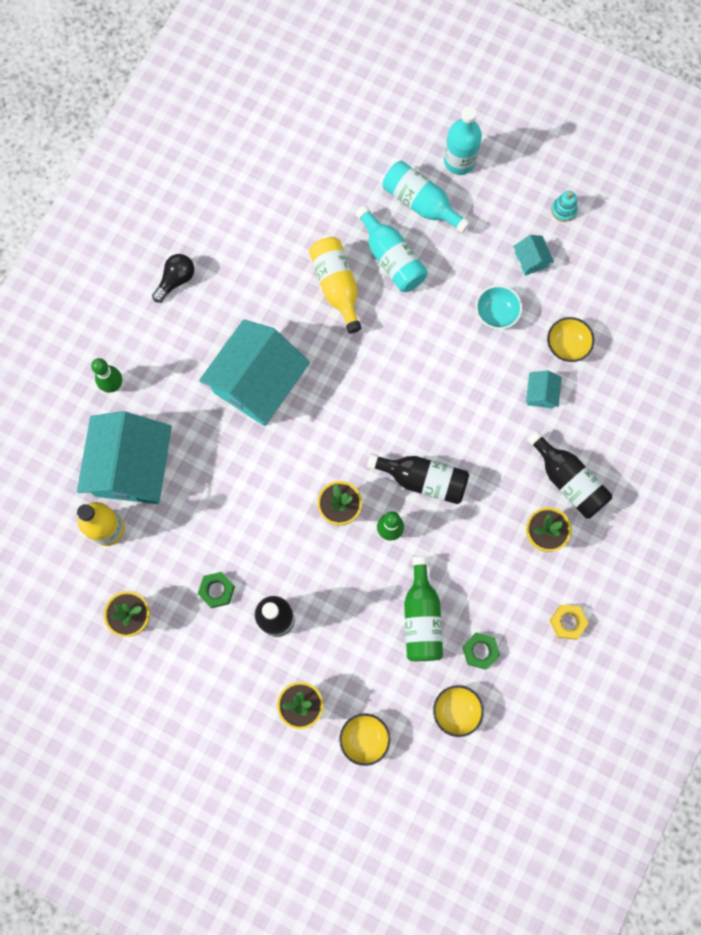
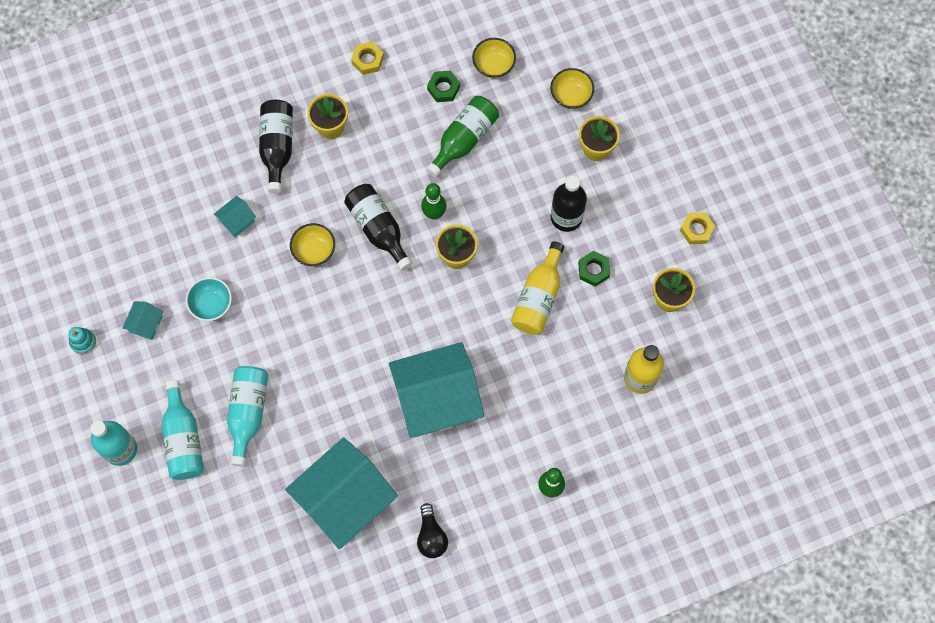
camera: 140 degrees left, 5 degrees down
(132, 467) = (585, 410): turquoise house -> turquoise house (344, 499)
(156, 700) = (696, 230): none -> yellow nut
(176, 280) = (431, 536): black light bulb -> black light bulb turned 90 degrees counterclockwise
(336, 286) = (310, 425): yellow bottle -> yellow bottle (538, 297)
(567, 345) = (184, 239): yellow bowl -> yellow bowl (314, 251)

